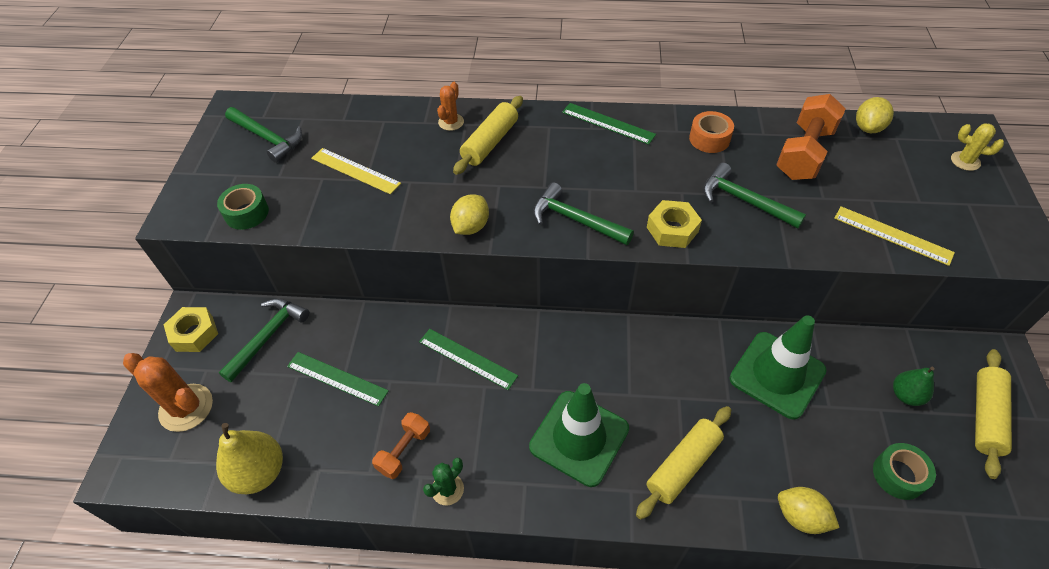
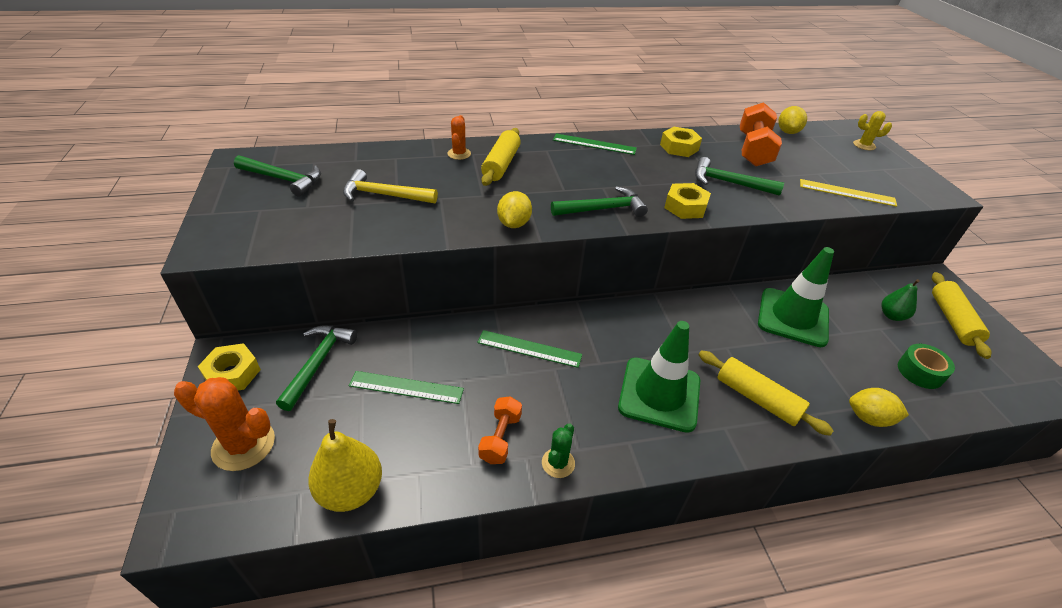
camera: 20 degrees left, 10 degrees down
(246, 213) = (283, 238): green tape -> none
(355, 171) = (384, 195): yellow ruler -> yellow hammer
(575, 220) = (603, 209): green hammer -> green hammer turned 150 degrees clockwise
(683, 466) = (757, 398): yellow rolling pin -> yellow rolling pin turned 75 degrees counterclockwise
(709, 139) = (679, 147): orange tape -> yellow nut

